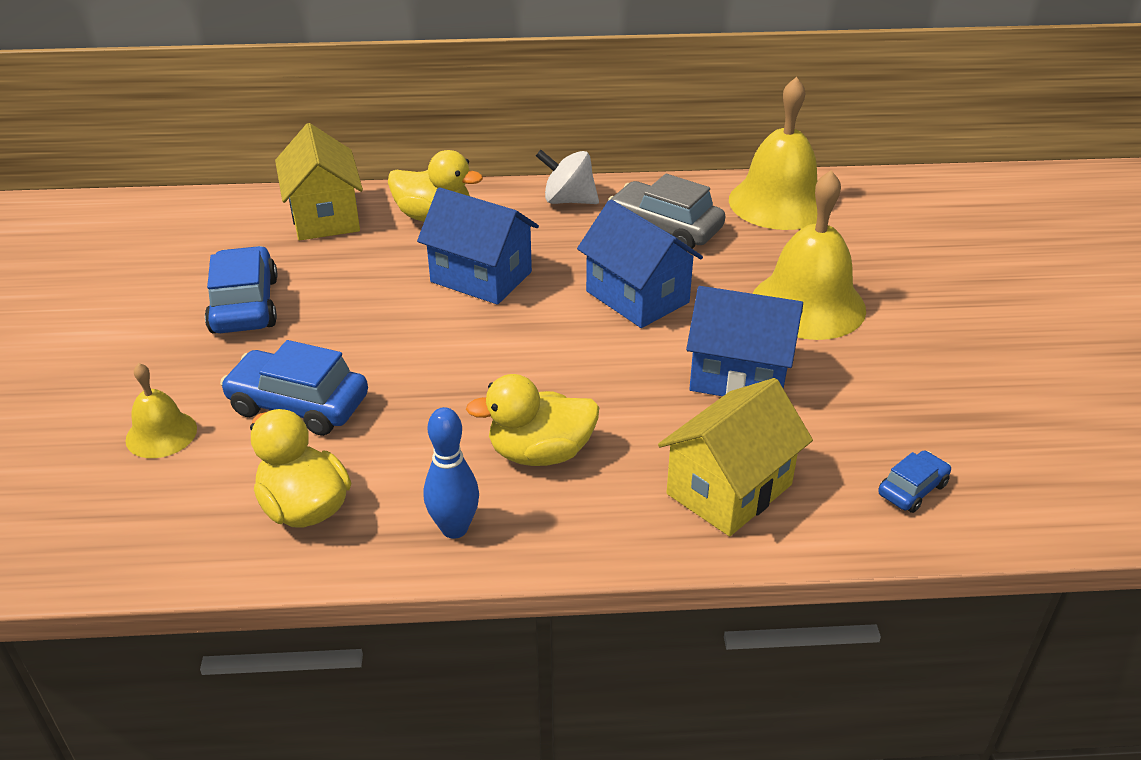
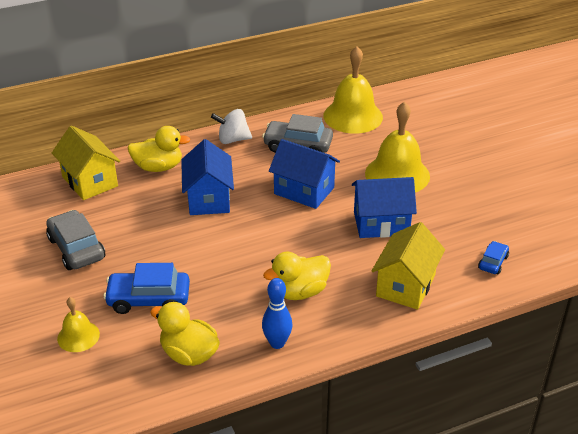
camera: 20 degrees left, 0 degrees up
(244, 305) = (76, 248): blue car -> grey car
(481, 277) = (209, 199): blue house -> blue house turned 75 degrees clockwise

